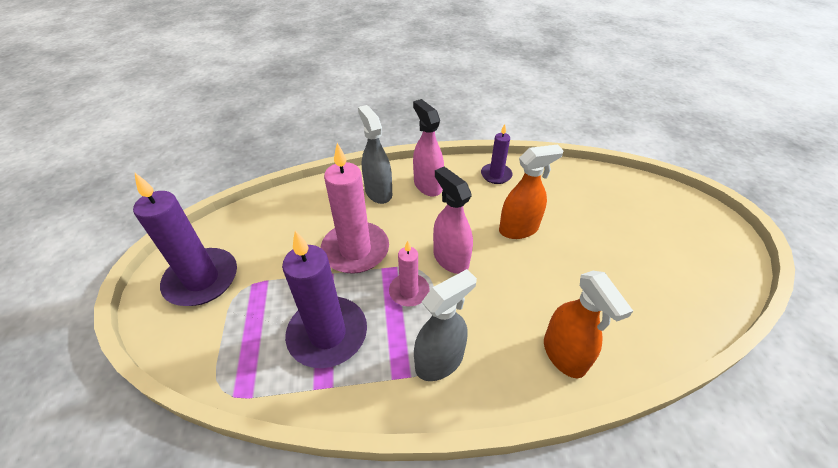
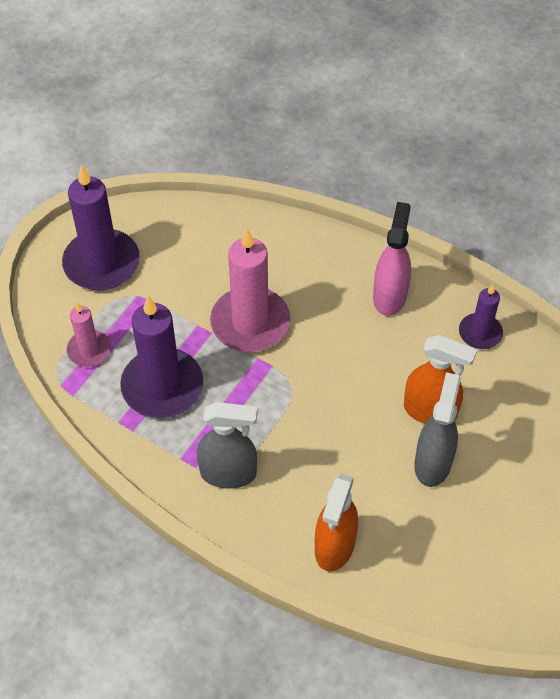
camera: 40 degrees right, 10 degrees up
(378, 192) = (330, 270): grey spray bottle -> grey spray bottle (432, 463)
(409, 291) = (260, 397): pink candle -> pink candle (89, 350)
(450, 259) = (328, 393): pink spray bottle -> none

